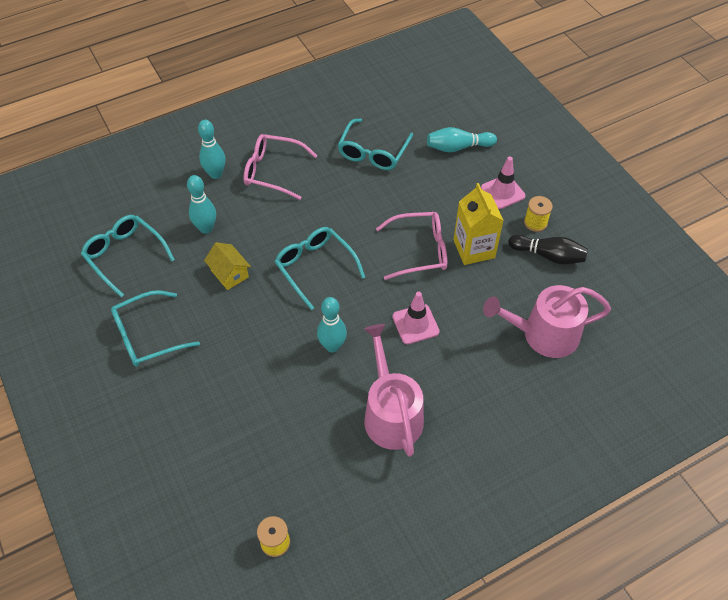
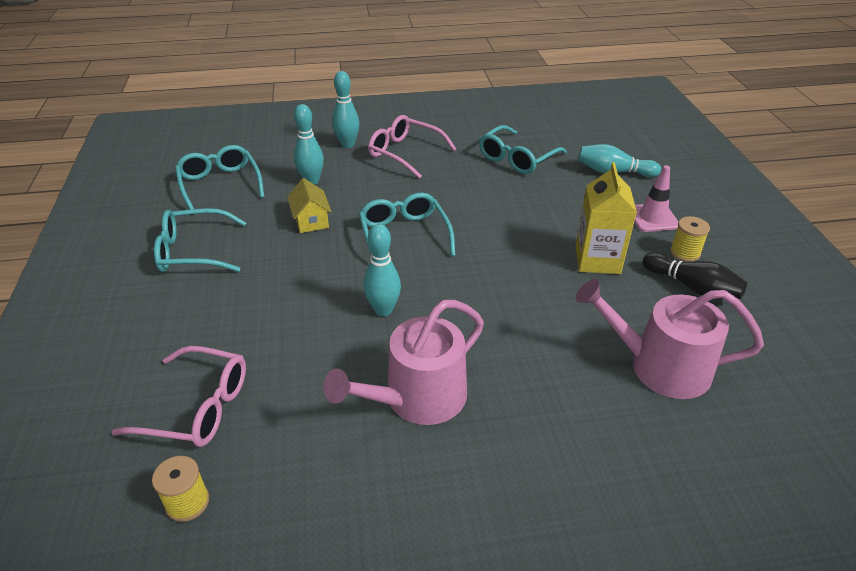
camera: 20 degrees right, 15 degrees down
(391, 414) = (417, 398): pink watering can -> pink watering can turned 135 degrees counterclockwise
(415, 324) = (493, 314): pink traffic cone -> none
(419, 250) = (530, 247): pink glasses -> pink glasses (197, 407)

